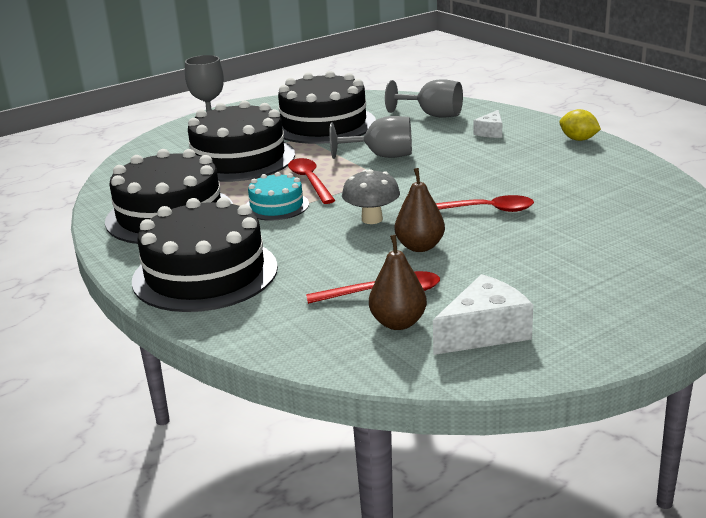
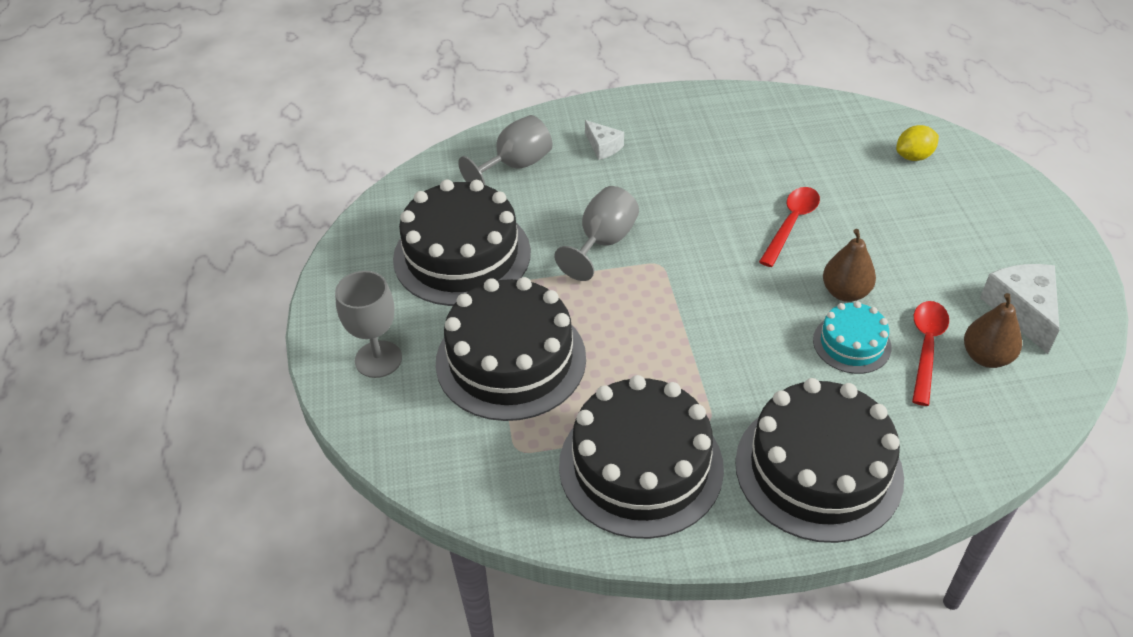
camera: 65 degrees left, 20 degrees up
(276, 206) = (680, 365): turquoise cake -> turquoise cake (851, 343)
(310, 181) = (630, 319): red spoon -> none
(372, 219) = (763, 303): grey mushroom -> none
(578, 139) = (670, 104): yellow lemon -> yellow lemon (913, 156)

